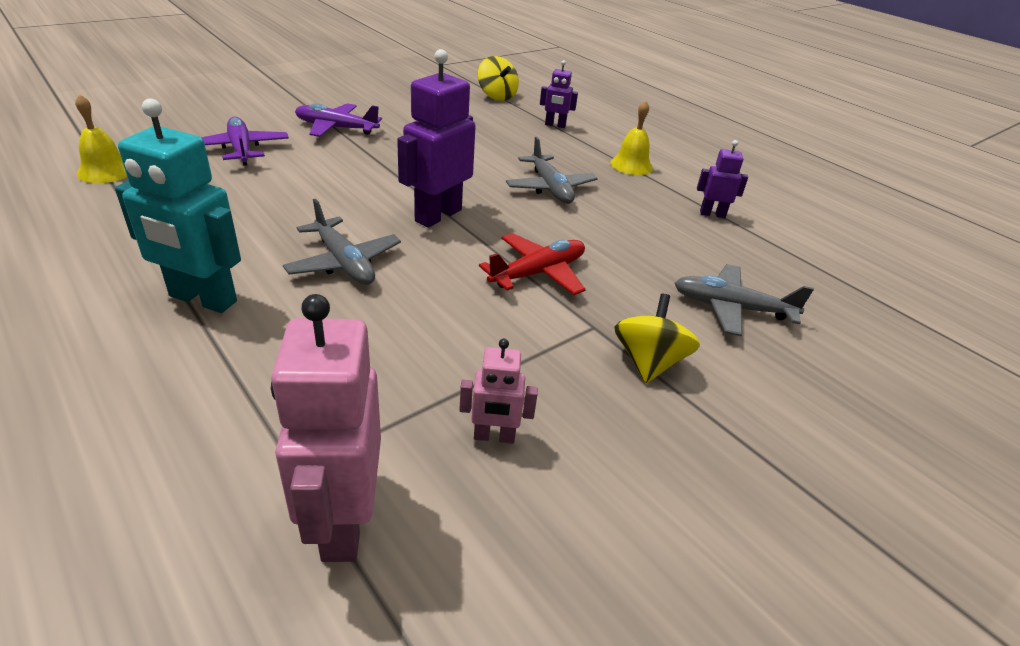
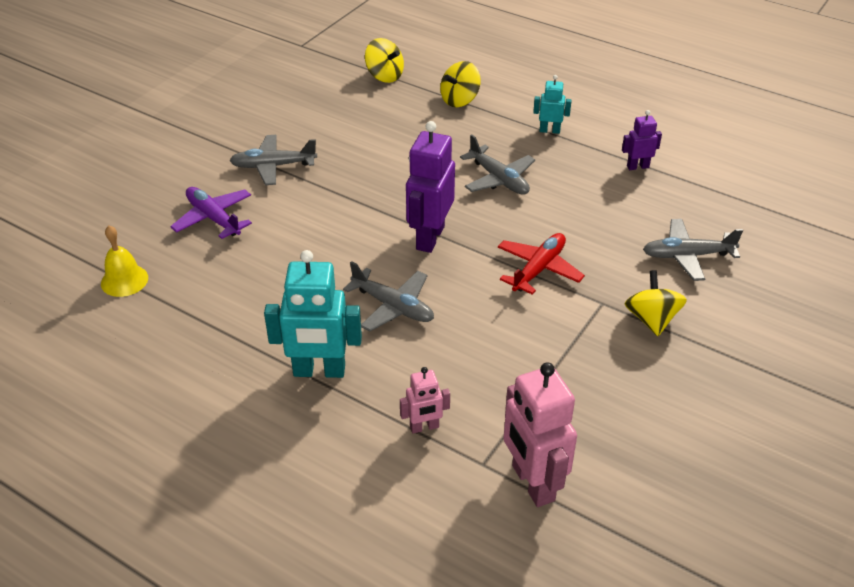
camera: 15 degrees left, 5 degrees up
(336, 128) = (273, 166): purple plane -> grey plane
(494, 436) = (584, 404): pink robot -> pink robot (424, 427)
(555, 125) = (459, 100): purple robot -> yellow spinning top
(631, 165) = (549, 130): yellow bell -> turquoise robot

